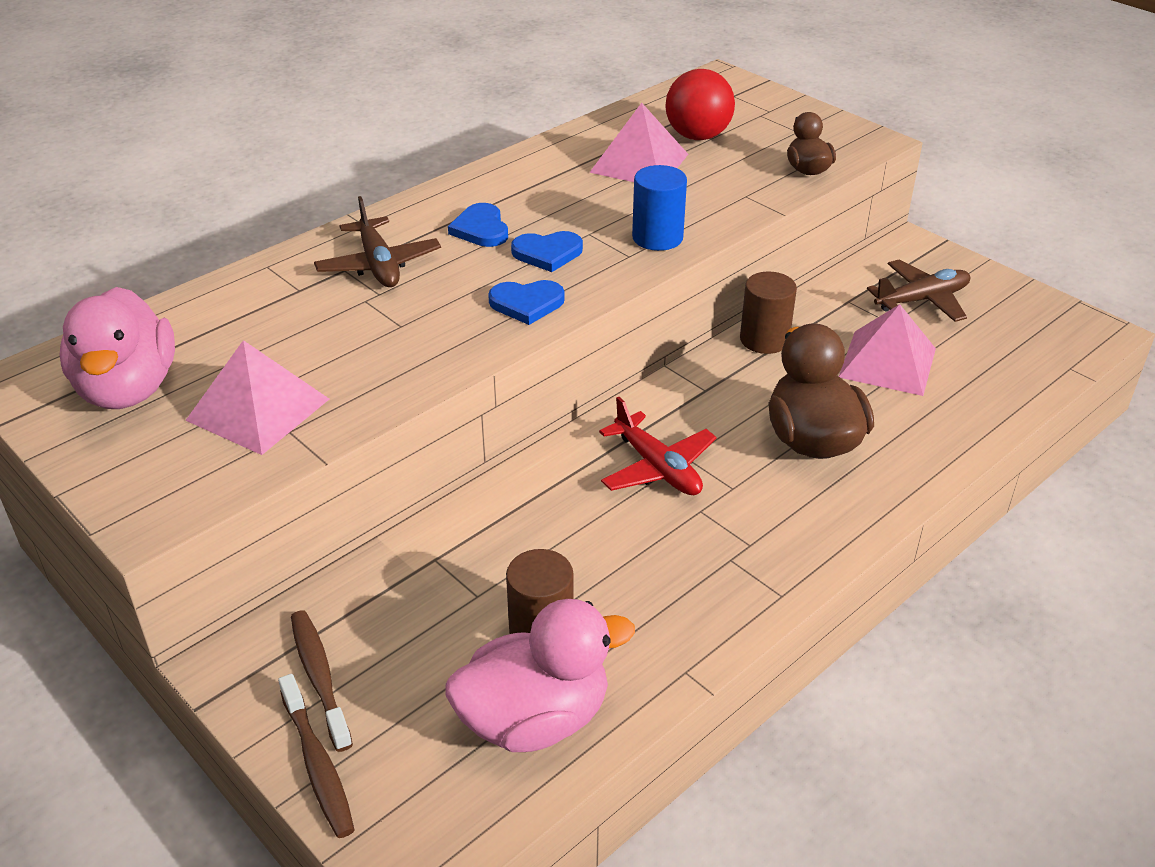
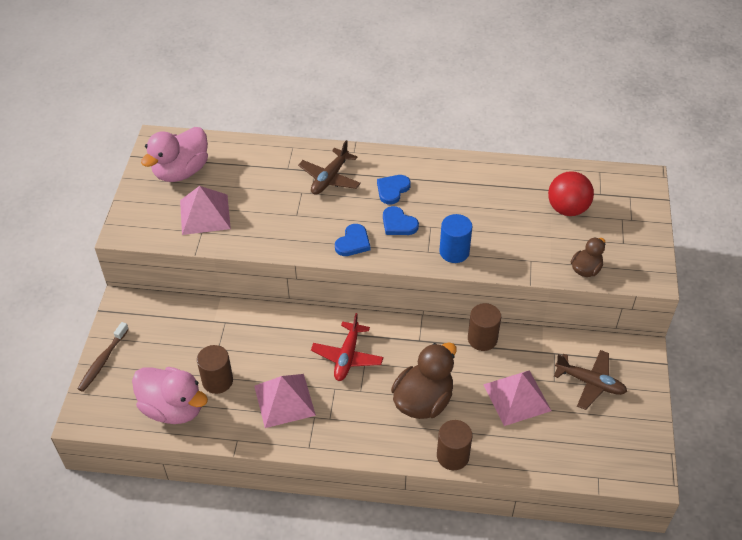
camera: 50 degrees right, 10 degrees up
(319, 677) = (139, 332): brown toothbrush -> none
(527, 304) = (353, 242): blue heart -> blue heart turned 105 degrees counterclockwise
(639, 163) = (514, 204): pink pyramid -> pink pyramid (284, 400)
(931, 463) = (452, 456): none -> brown cylinder

